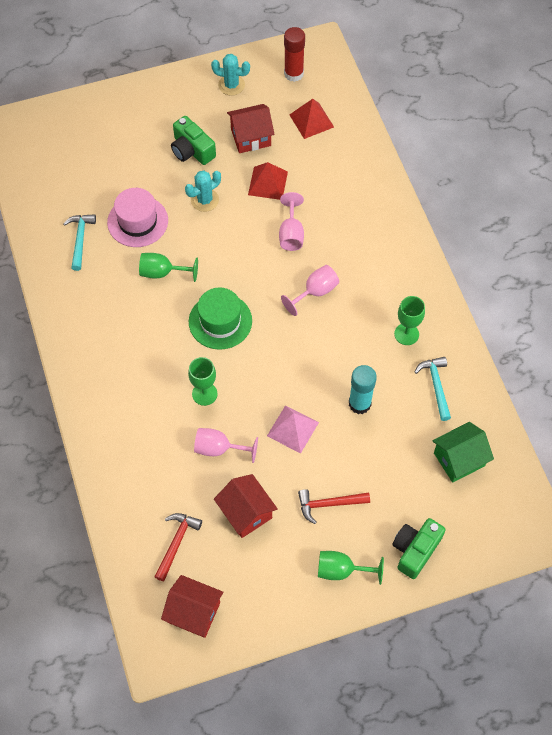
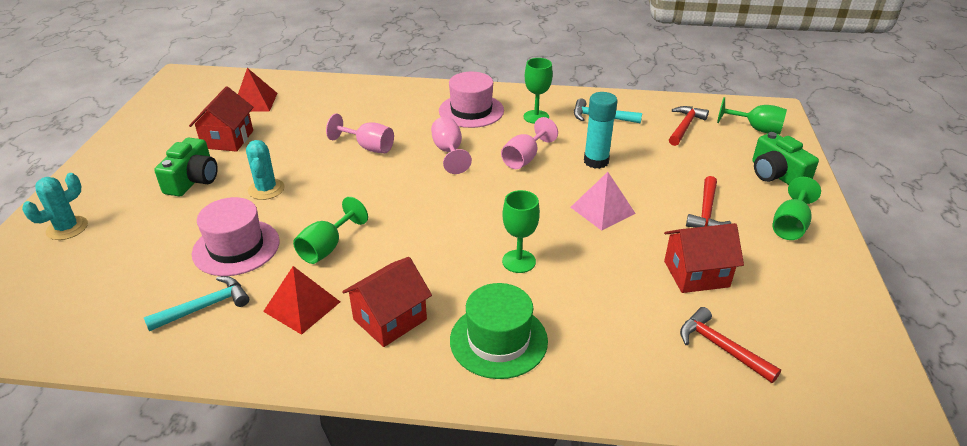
camera: 65 degrees left, 25 degrees down
(80, 239) = (205, 307): turquoise hammer -> turquoise hammer turned 120 degrees clockwise
(192, 150) = (193, 180): green camera -> green camera turned 60 degrees counterclockwise
(194, 612) = (829, 360): red house -> red house (390, 319)
(219, 449) = (600, 271): pink goblet -> pink goblet (524, 158)
(220, 321) = (431, 222): green hat -> green hat (498, 340)
(231, 85) = (150, 133): turquoise cactus -> turquoise cactus (67, 228)
(267, 183) = (294, 144): red pyramid -> red pyramid (302, 306)
(293, 74) = (190, 97): red glue stick -> none
(388, 280) = (471, 111): none -> pink hat
(459, 459) = (685, 126): green house -> red hammer
(489, 522) = (756, 129): none -> green goblet

